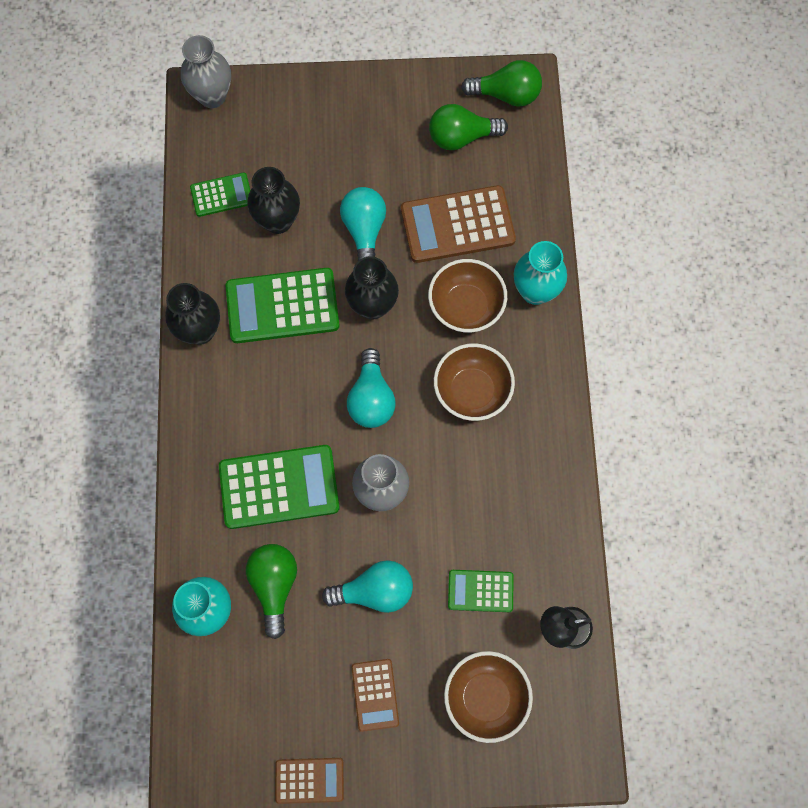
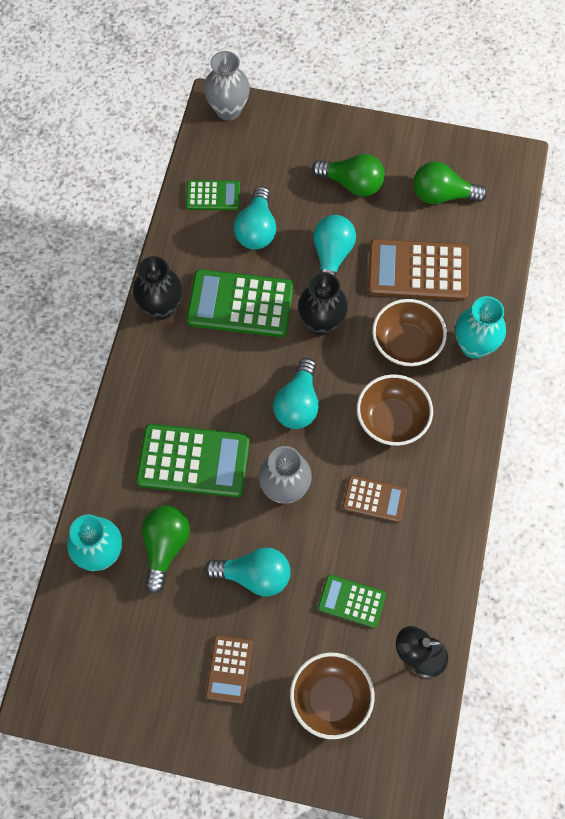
camera: 15 degrees right, 5 degrees down
(278, 221) = (256, 229): black vase -> turquoise light bulb
(309, 780) = (148, 729): brown calculator -> brown calculator (374, 499)
(506, 95) = (493, 167): green light bulb -> green light bulb (352, 183)

